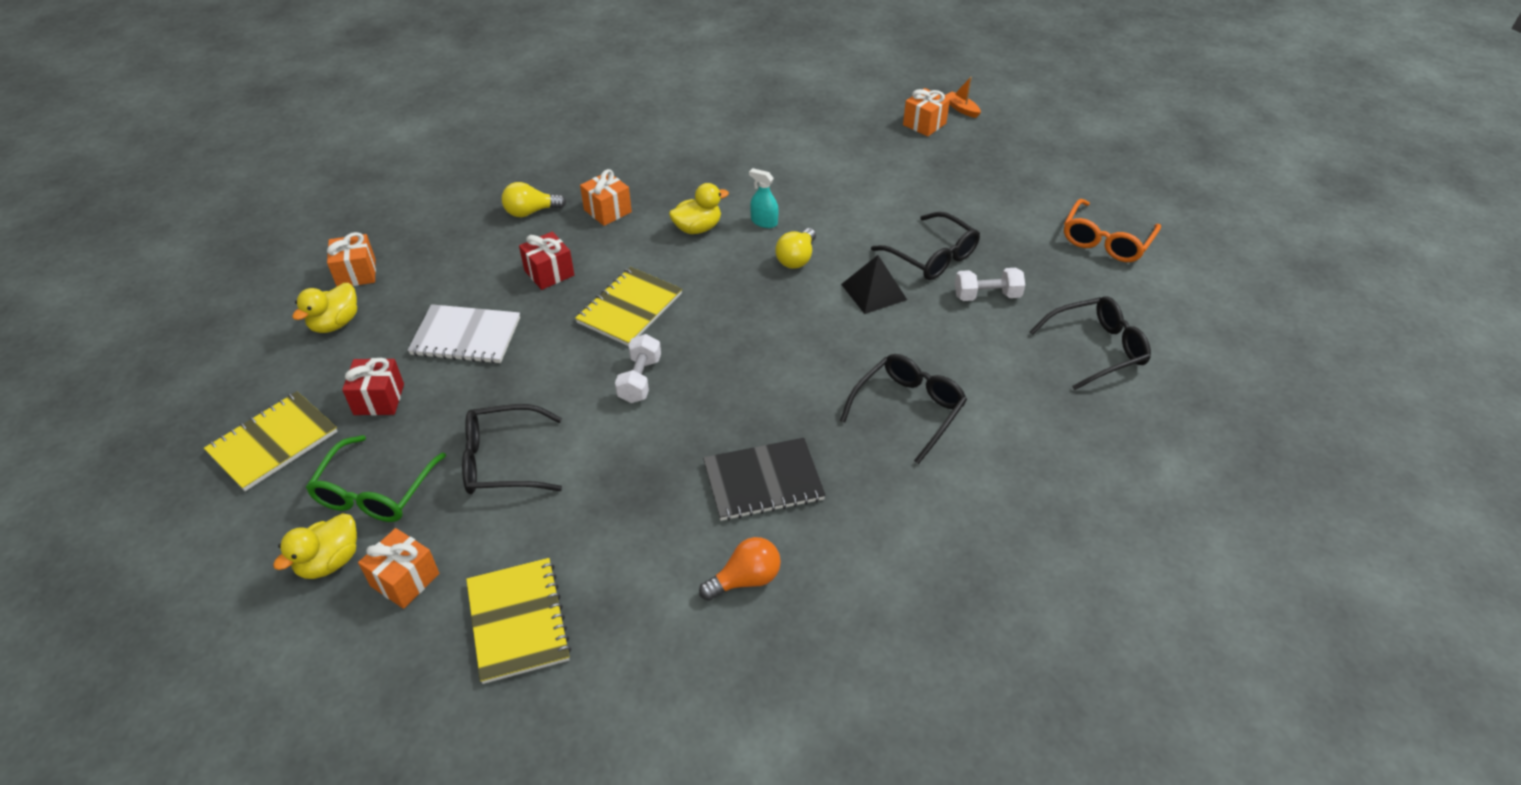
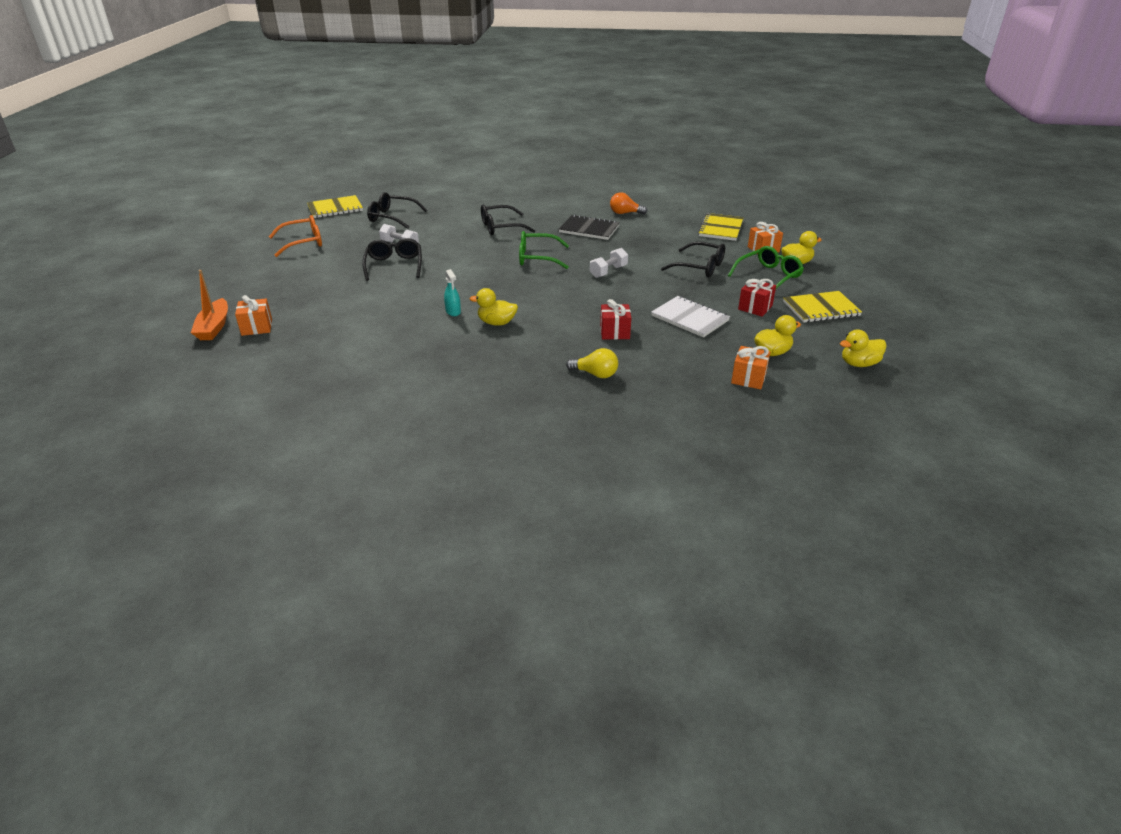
camera: 145 degrees left, 10 degrees down
(216, 351) = (859, 364): none -> yellow duck
(607, 211) = (541, 354): orange gift -> none
(629, 308) = (583, 299): yellow notebook -> yellow notebook (335, 208)
(770, 361) = (537, 258): none -> green glasses
(796, 259) = (463, 288): yellow light bulb -> none
(874, 292) = (448, 263): black pyramid -> none
(961, 109) = (214, 327): orange boat -> orange boat, size x1.76

